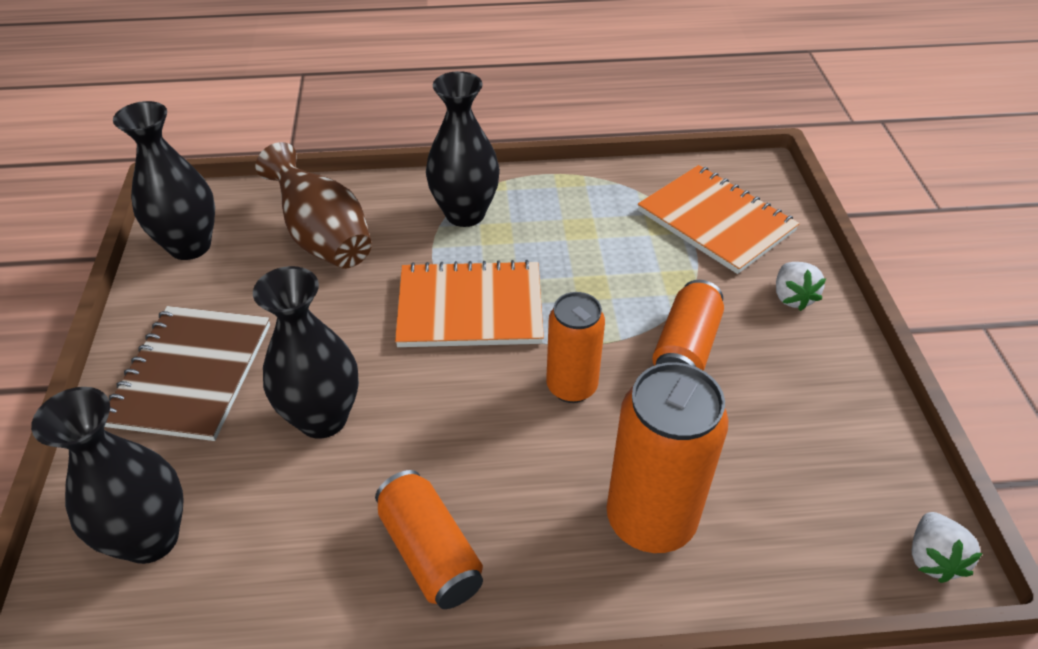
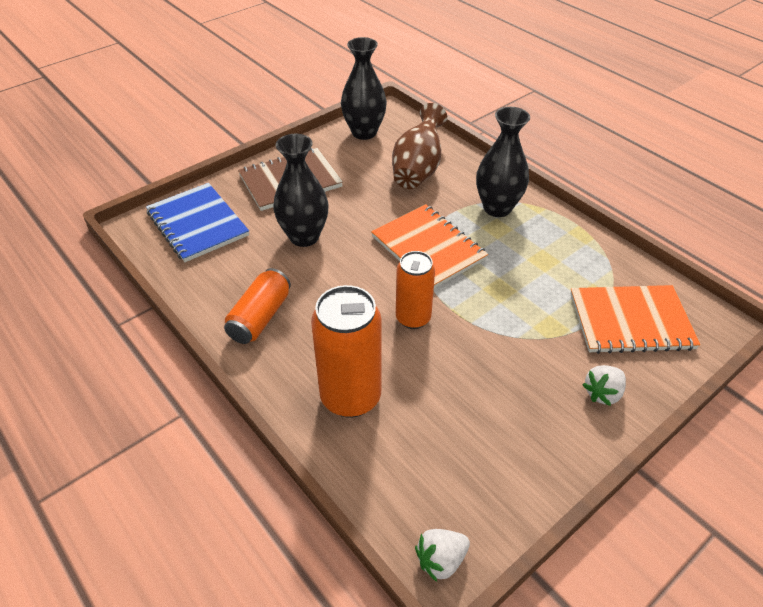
camera: 55 degrees right, 0 degrees up
(150, 538) = (198, 224): black vase -> blue notebook
(685, 348) = (495, 356): orange can -> none
(715, 221) = (630, 321): orange notebook -> orange notebook turned 75 degrees clockwise

